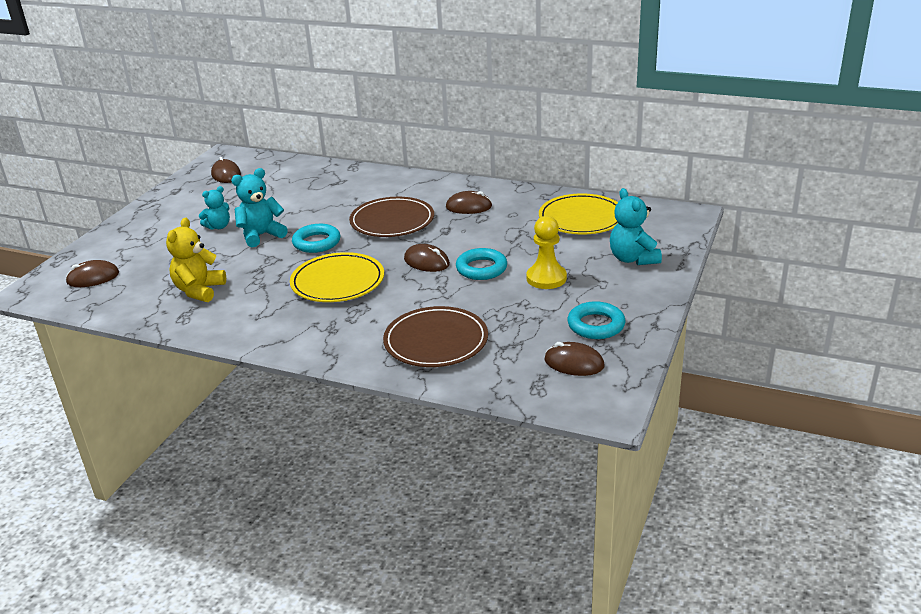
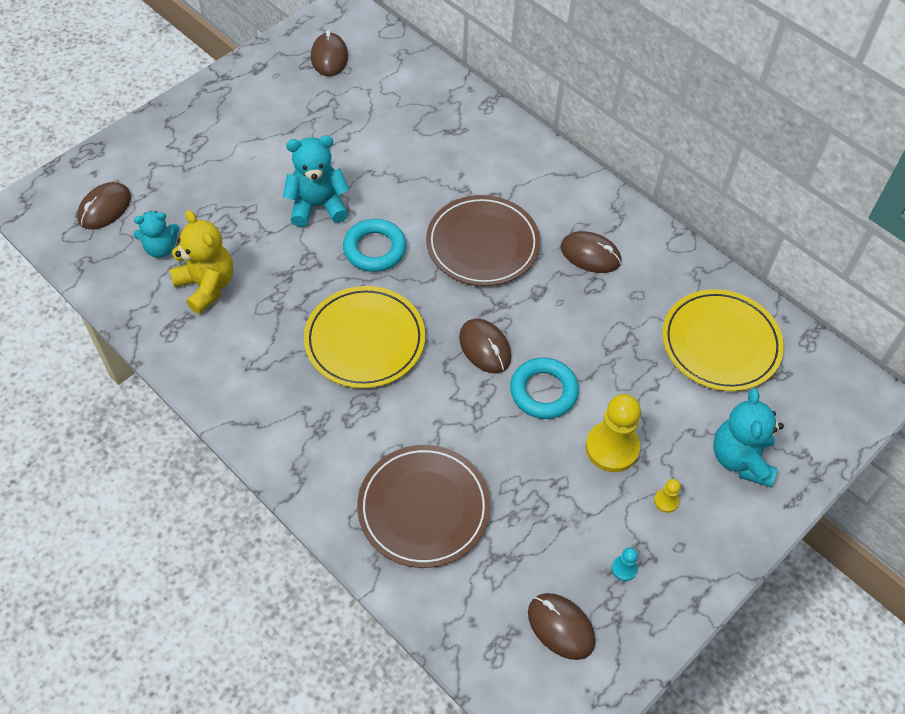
camera: 20 degrees right, 25 degrees up
(93, 278) = (105, 208): brown mouse -> brown mouse turned 60 degrees counterclockwise
(199, 290) = (207, 286): yellow teddy bear -> yellow teddy bear turned 105 degrees clockwise
(218, 226) = (277, 166): turquoise teddy bear -> turquoise teddy bear (161, 248)
(596, 325) = (624, 569): turquoise ring -> turquoise pawn
(600, 289) = (666, 501): none -> yellow pawn

